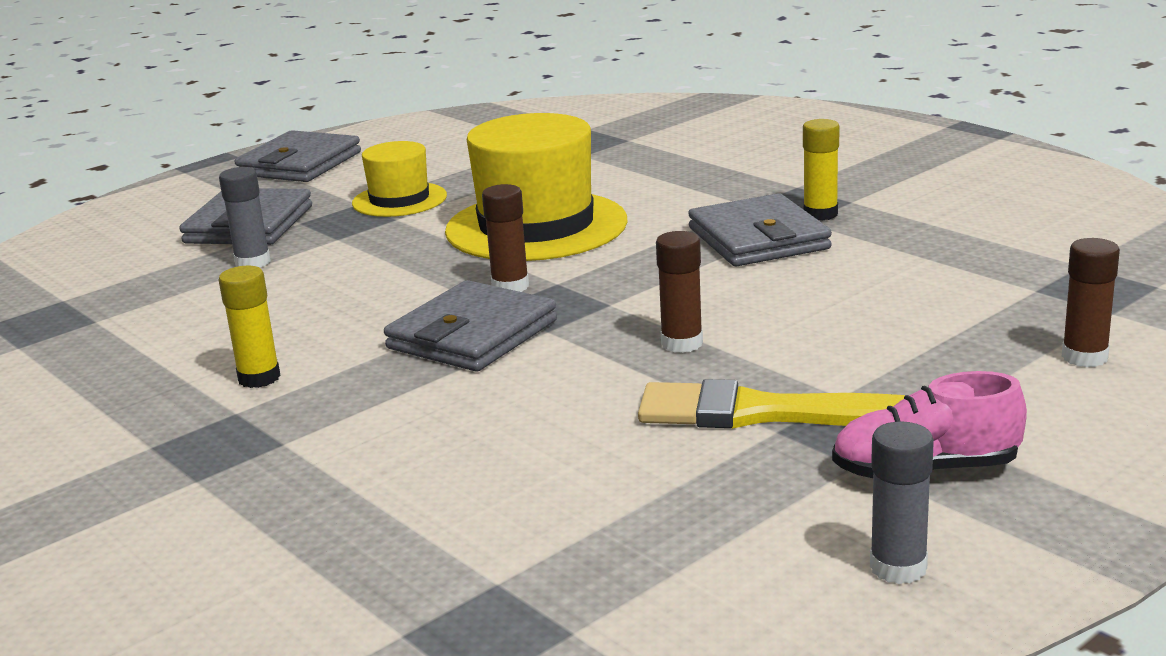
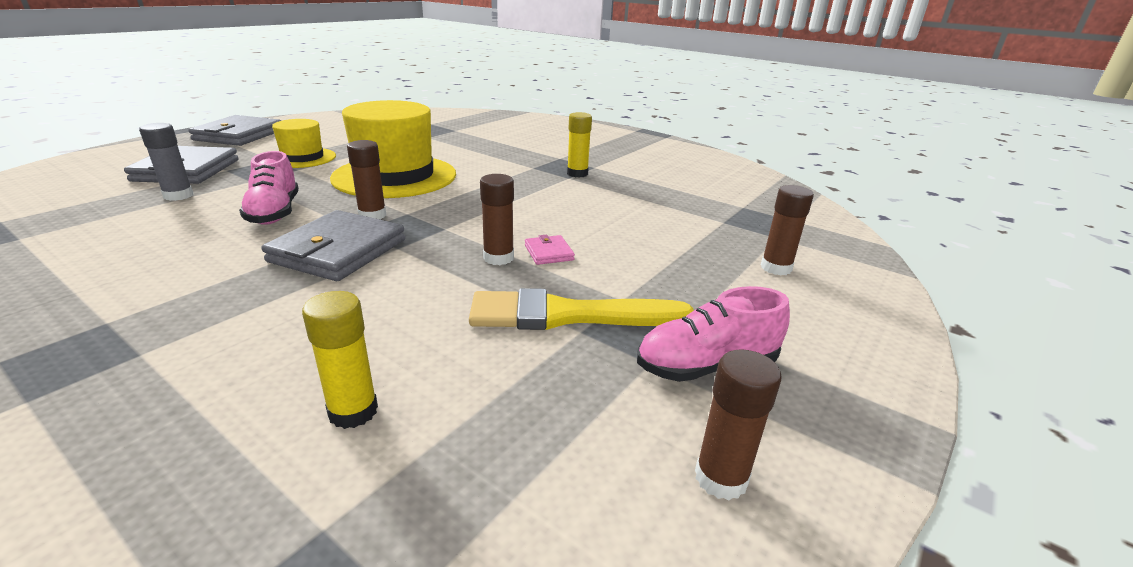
camera: 15 degrees left, 5 degrees up
(259, 378) = (143, 288): yellow glue stick -> yellow glue stick (353, 411)
(381, 285) = (275, 213): none -> pink shoe
(752, 336) = (549, 253): none -> pink wallet
(758, 239) = (541, 187): grey wallet -> none
(898, 567) = (721, 478): grey glue stick -> brown glue stick

